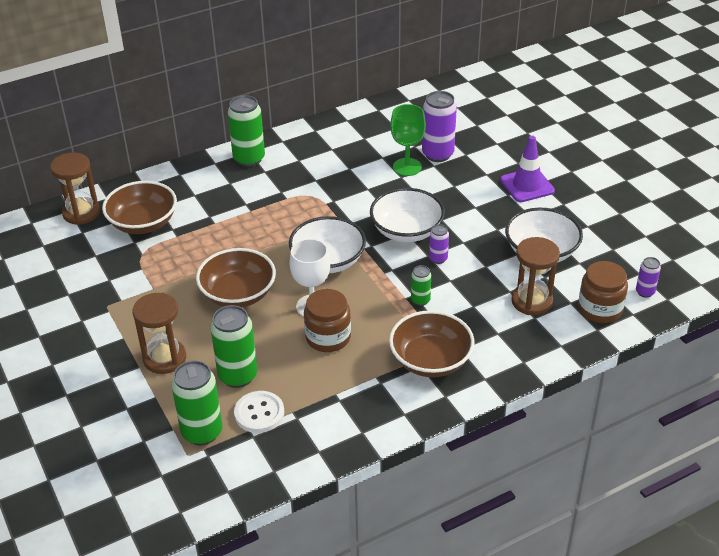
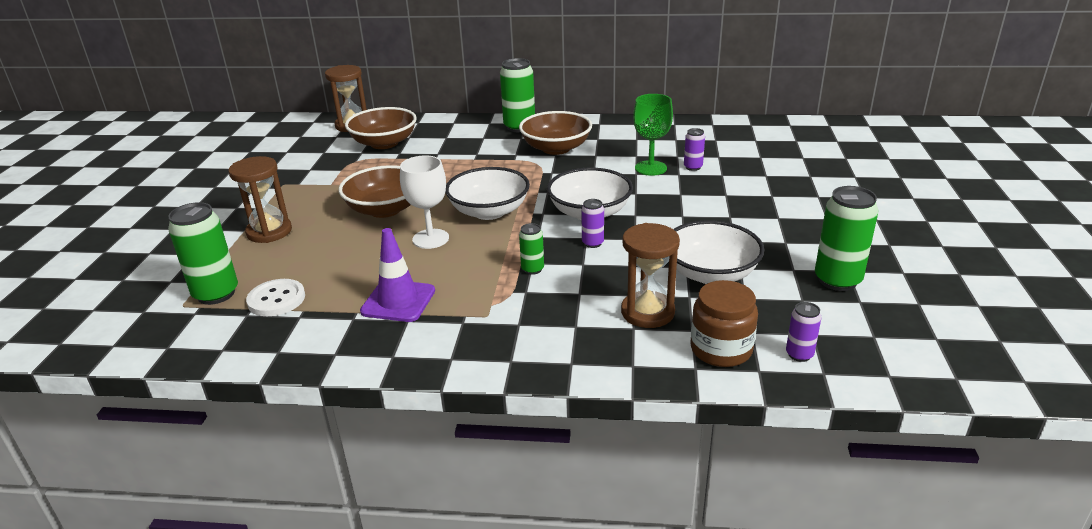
camera: 35 degrees right, 10 degrees down
(238, 376) = (301, 265): green can -> green can (837, 280)
(328, 337) = (411, 266): brown jar -> none
(430, 360) = (477, 321): brown bowl -> brown bowl (556, 148)
(438, 154) = (693, 167): purple can -> purple can, size x0.52
(527, 185) = (760, 215): purple traffic cone -> purple traffic cone (398, 301)

